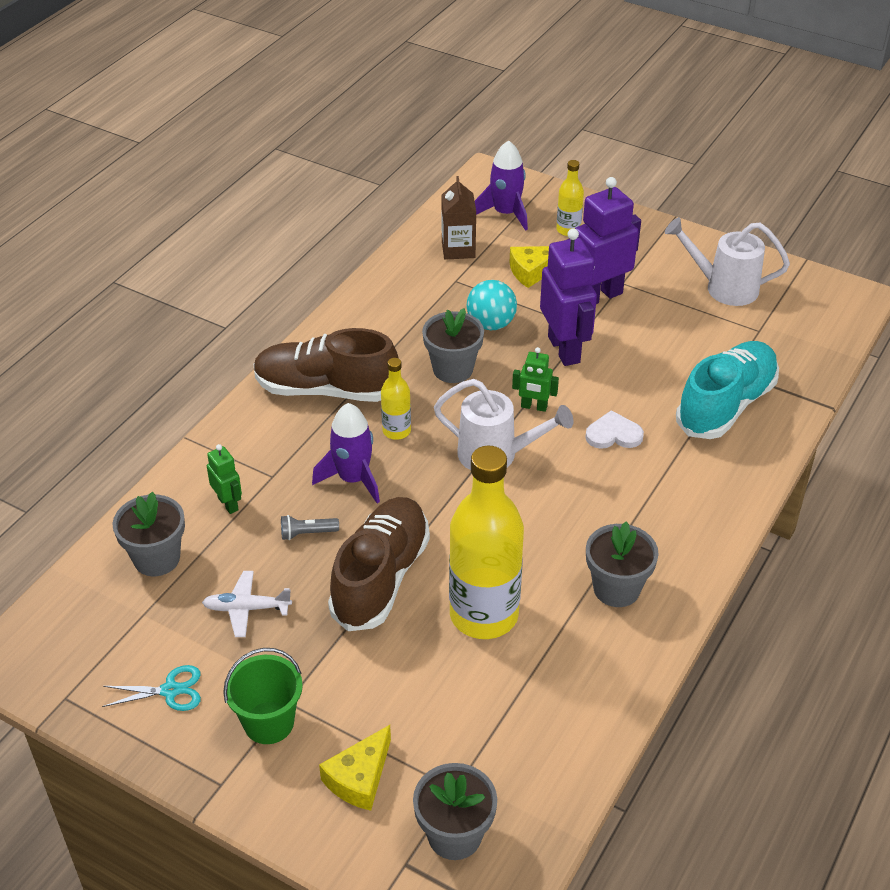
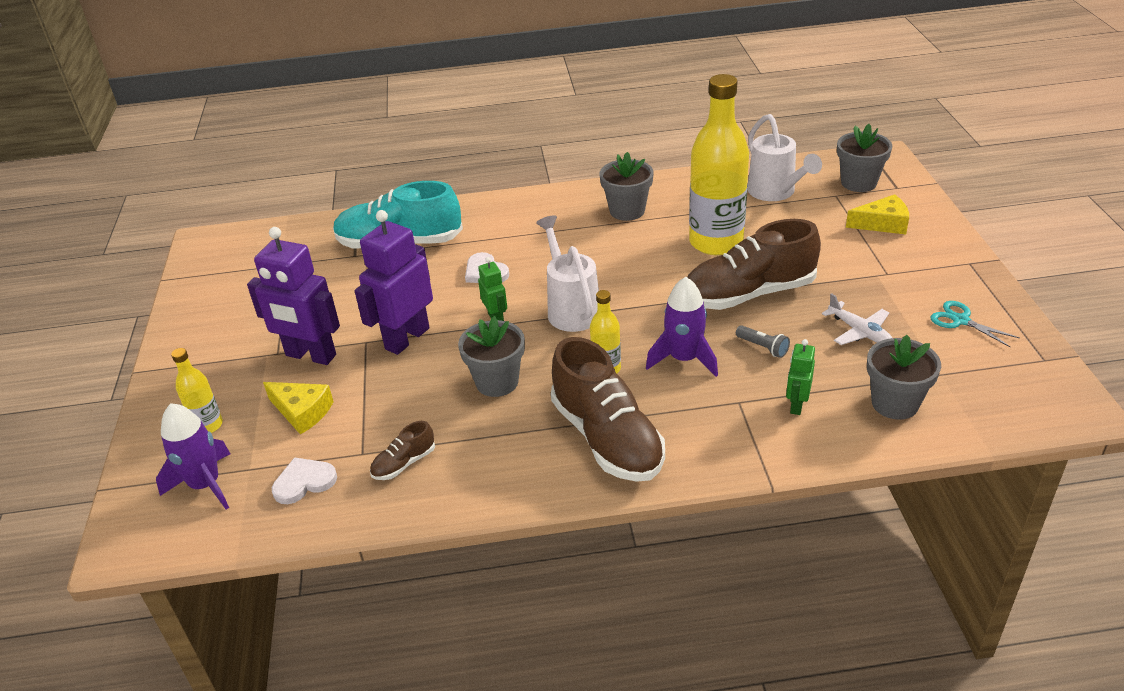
camera: 125 degrees left, 5 degrees down
(269, 722) = (910, 271): green bucket -> none
(422, 293) = (404, 463): none -> brown shoe
(458, 249) = (304, 482): brown carton -> white heart
(491, 324) = (411, 394): turquoise ball -> none
(724, 288) = (240, 300): white watering can -> white watering can (775, 192)

